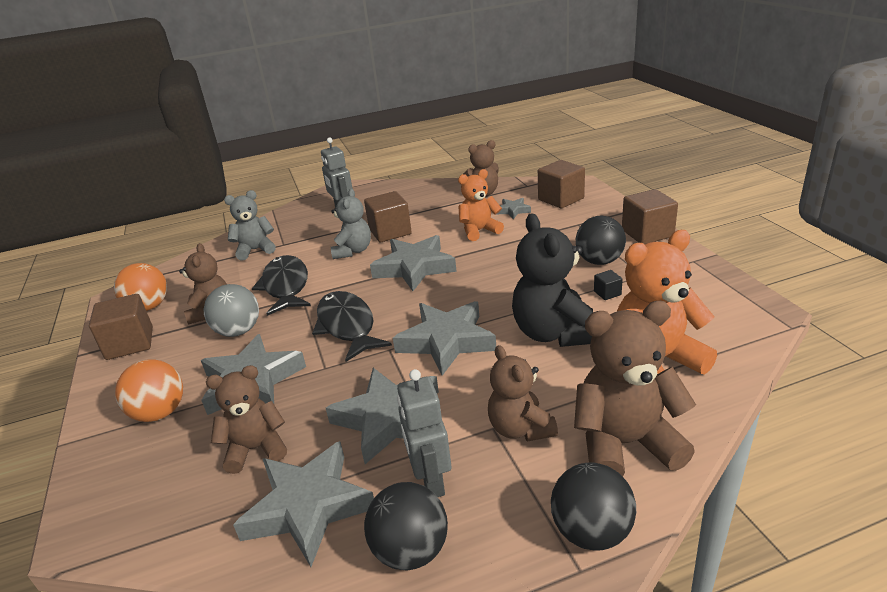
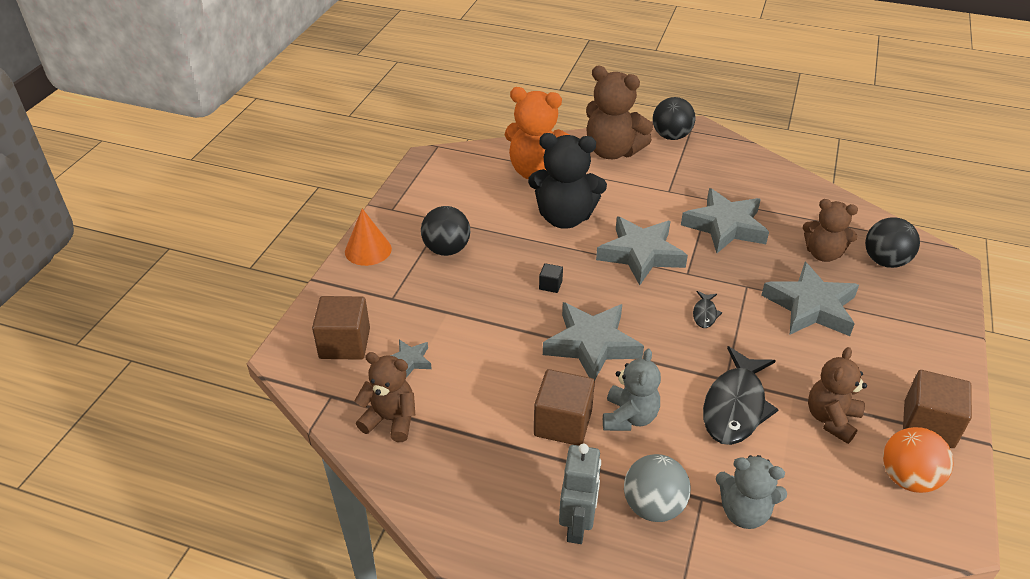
camera: 145 degrees left, 10 degrees up
(160, 413) = (894, 320): orange ball -> none
(238, 331) = (808, 370): grey ball -> grey ball (653, 506)
(308, 507) = (802, 208): grey star -> none
(347, 326) = (705, 314): black fish -> black fish, size x0.45
(353, 251) = (629, 417): grey teddy bear -> grey teddy bear turned 150 degrees clockwise
(411, 551) = (758, 168): black ball -> black ball (885, 261)
(430, 480) = (726, 187): grey robot -> none
(479, 231) = (479, 354): orange teddy bear -> none
(520, 428) = (654, 183): brown teddy bear -> none
(554, 333) = (564, 218): black teddy bear -> black teddy bear turned 75 degrees clockwise
(607, 293) = (488, 222): black cube -> black cube (550, 285)
(647, 233) = (368, 250): brown cube -> orange cone

